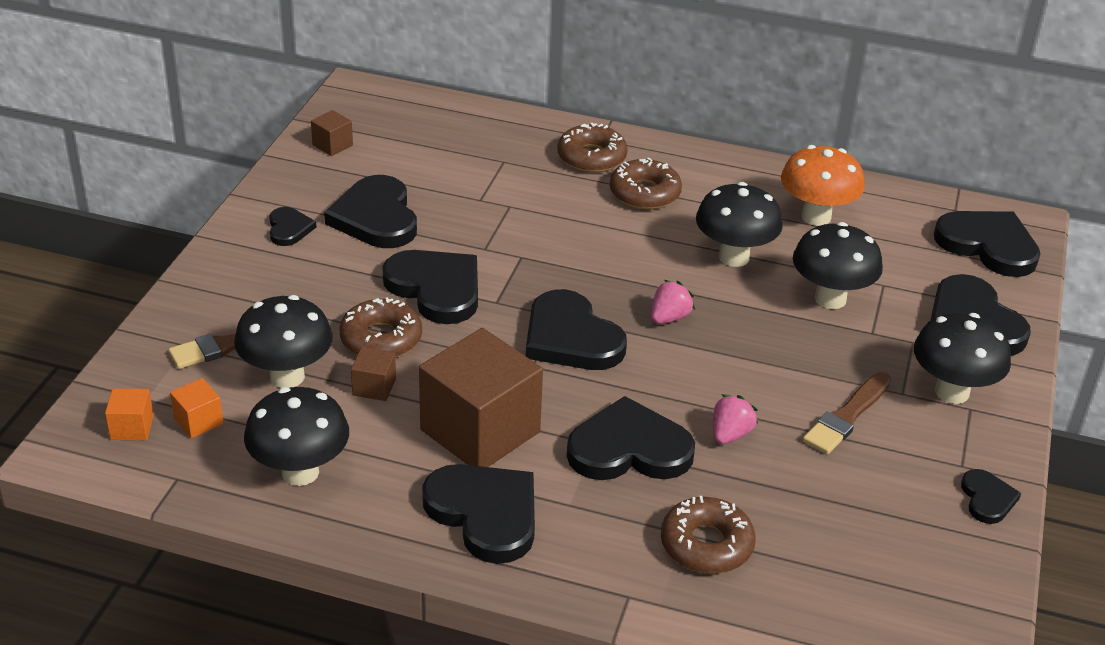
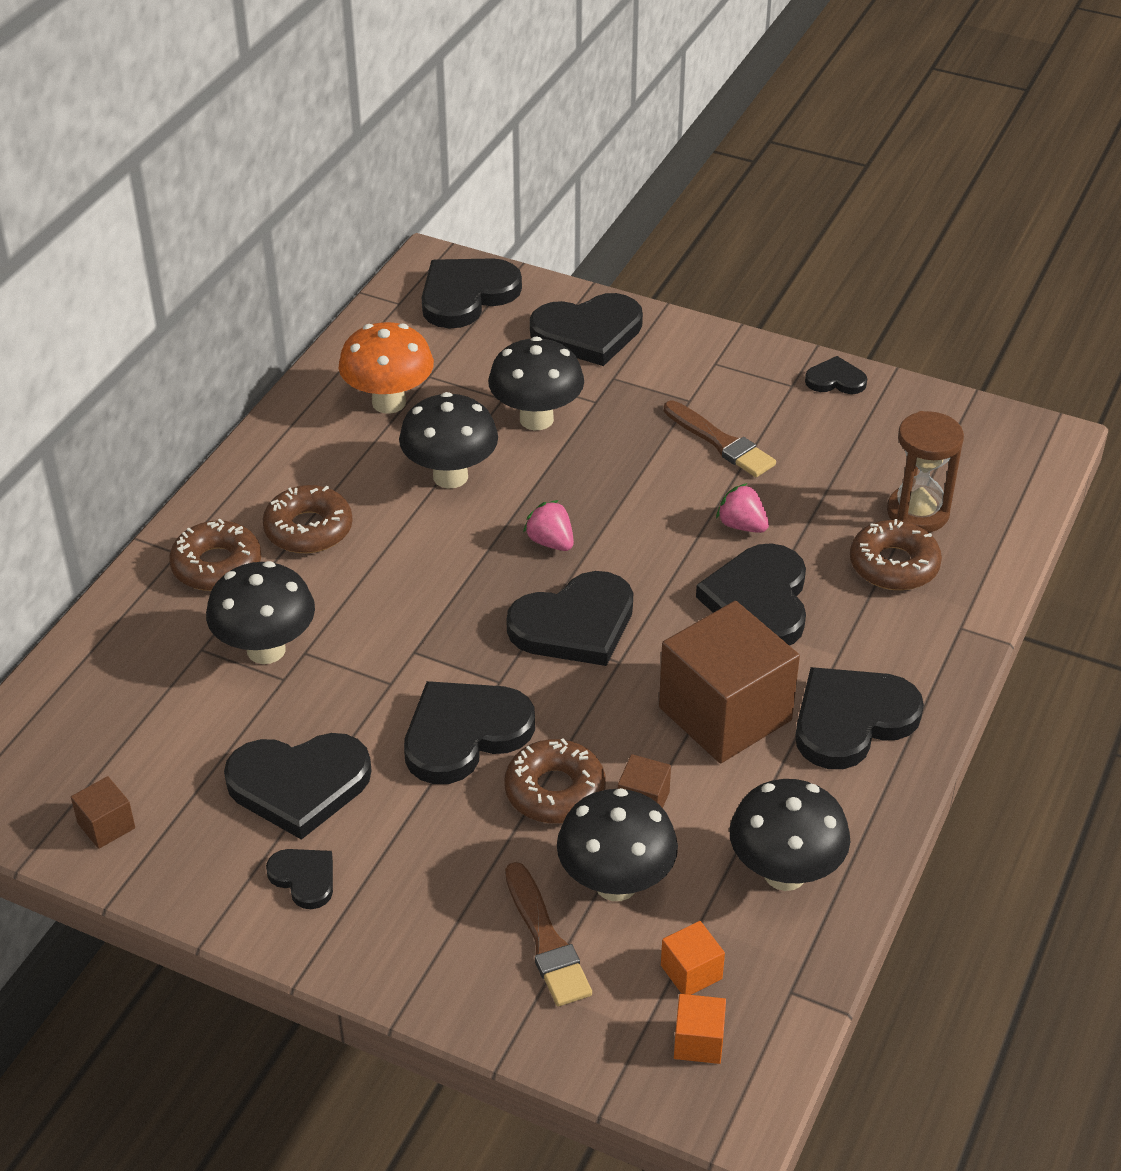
camera: 80 degrees left, 5 degrees up
(289, 229) = (304, 878): black heart -> black heart turned 45 degrees clockwise
(794, 564) = (917, 513): none -> brown hourglass
(952, 392) = (691, 369): black mushroom -> black mushroom (266, 650)

